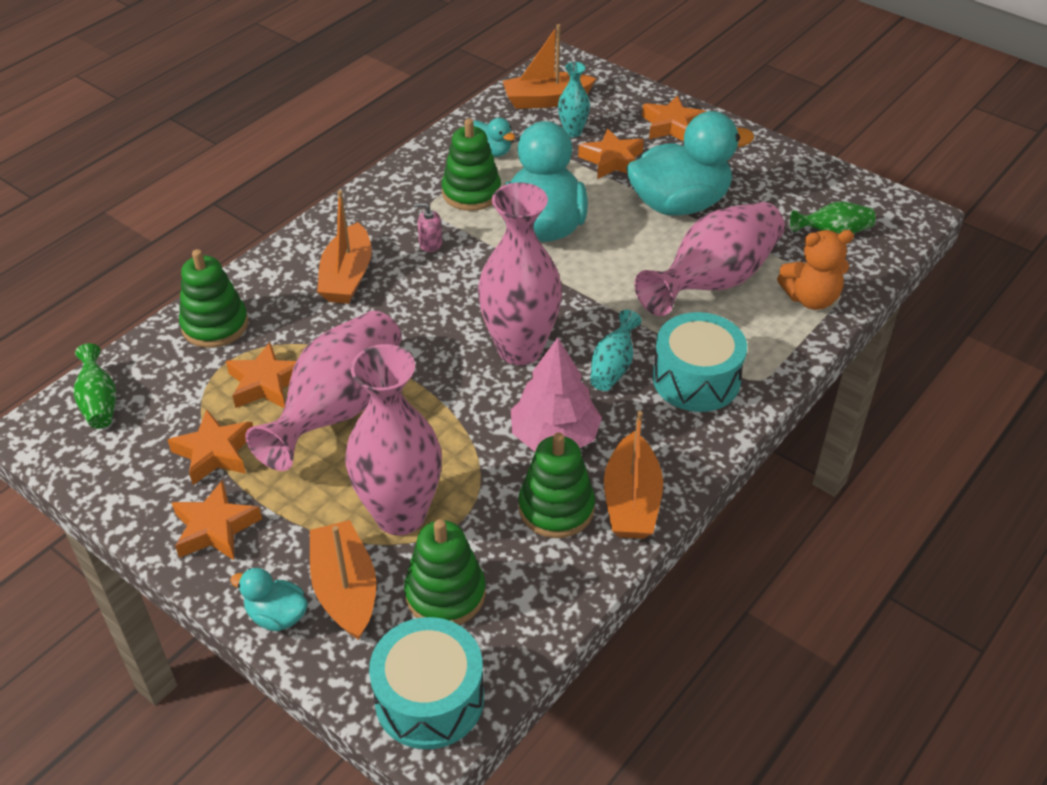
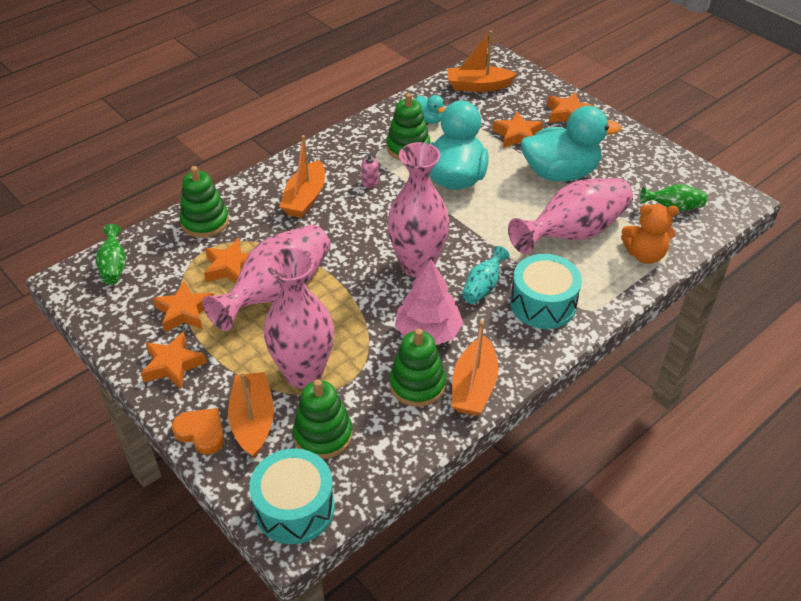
camera: 10 degrees right, 0 degrees up
(277, 616) = (201, 432): turquoise duck -> orange heart
(573, 132) = (492, 111): turquoise vase -> none

